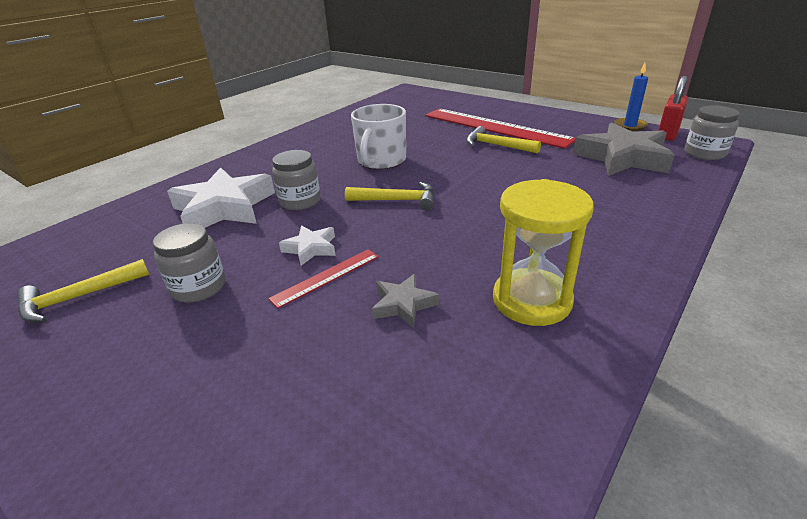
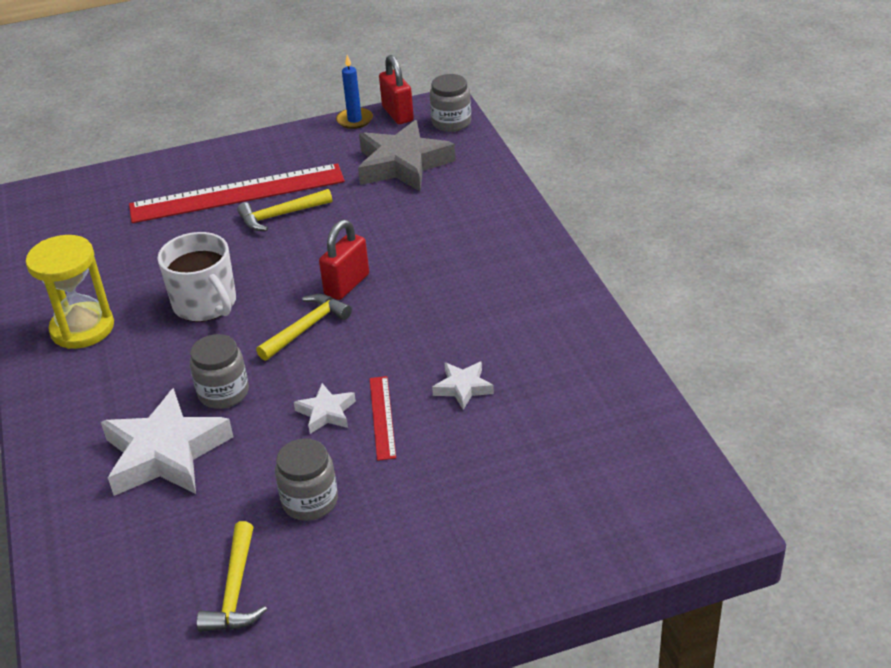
camera: 55 degrees left, 5 degrees up
(403, 304) = (463, 388): grey star -> white star
(462, 194) = (347, 285): none -> red padlock
(531, 300) = (523, 324): yellow hourglass -> yellow hourglass (82, 328)

